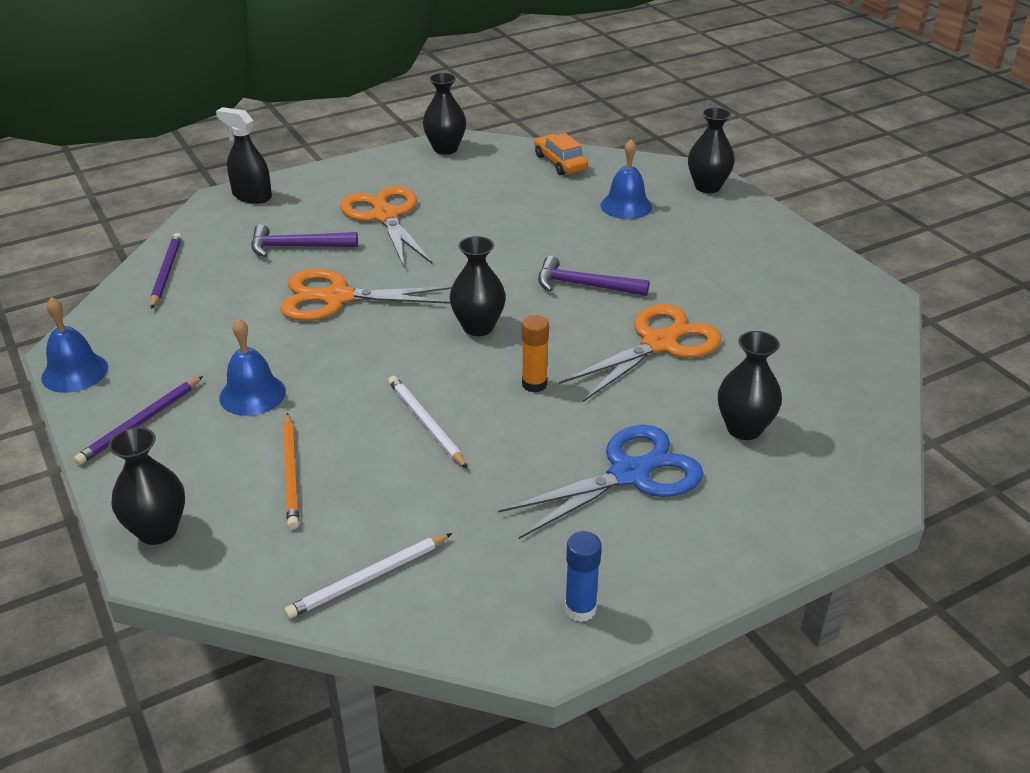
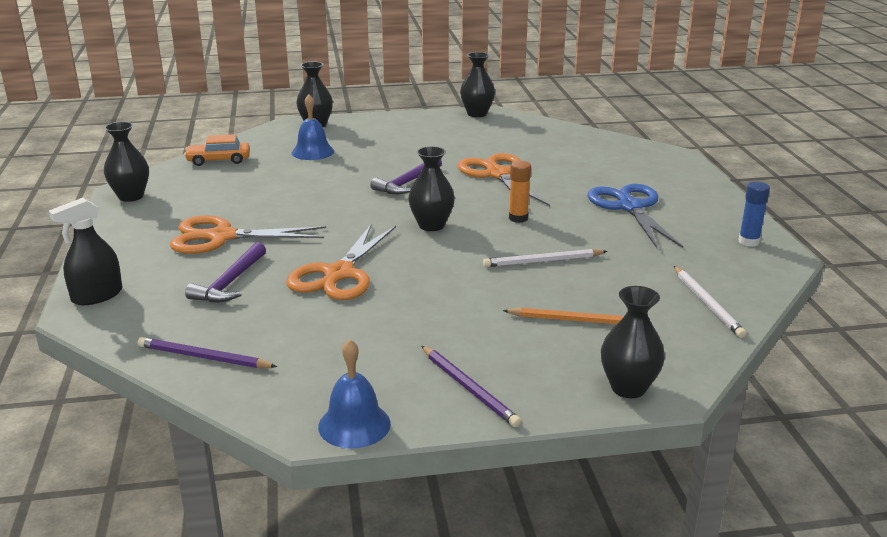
camera: 70 degrees left, 10 degrees down
(252, 394) = (460, 327): blue bell -> none
(744, 428) = (600, 170): black vase -> black vase (477, 114)

